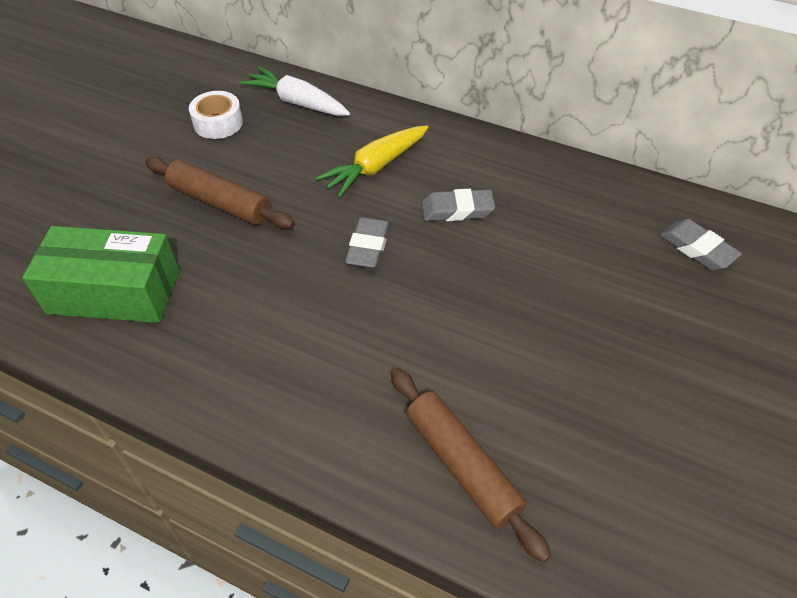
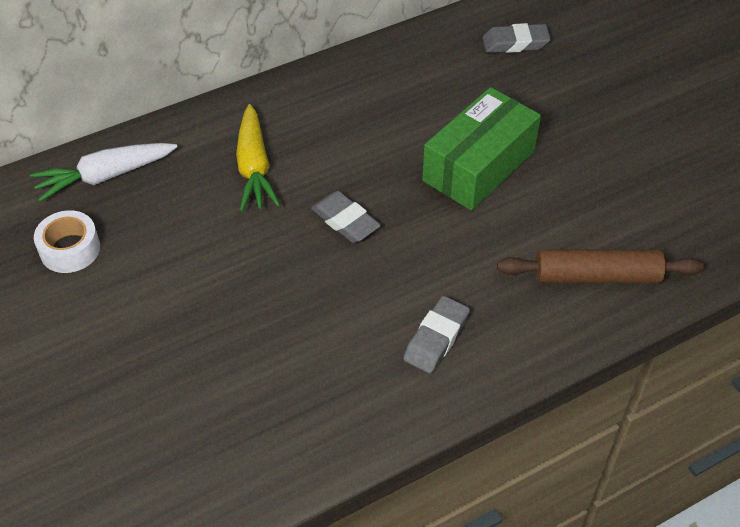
camera: 55 degrees left, 0 degrees up
(114, 292) = (235, 426): green box -> green box (479, 166)
(220, 202) = (190, 297): brown rolling pin -> none
(457, 210) = (356, 145): grey eraser -> grey eraser (436, 338)

